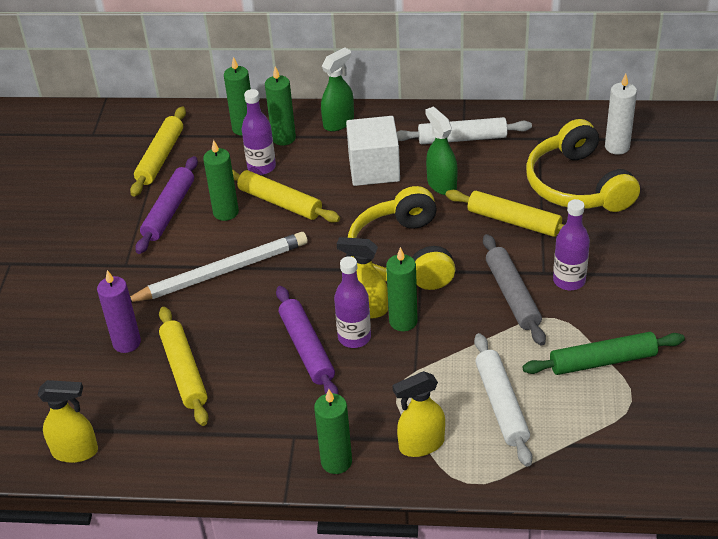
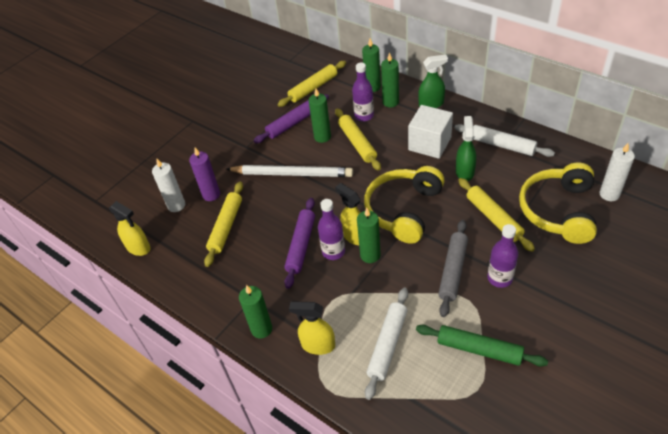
camera: 35 degrees right, 5 degrees up
(85, 377) = (176, 205): none -> white candle

